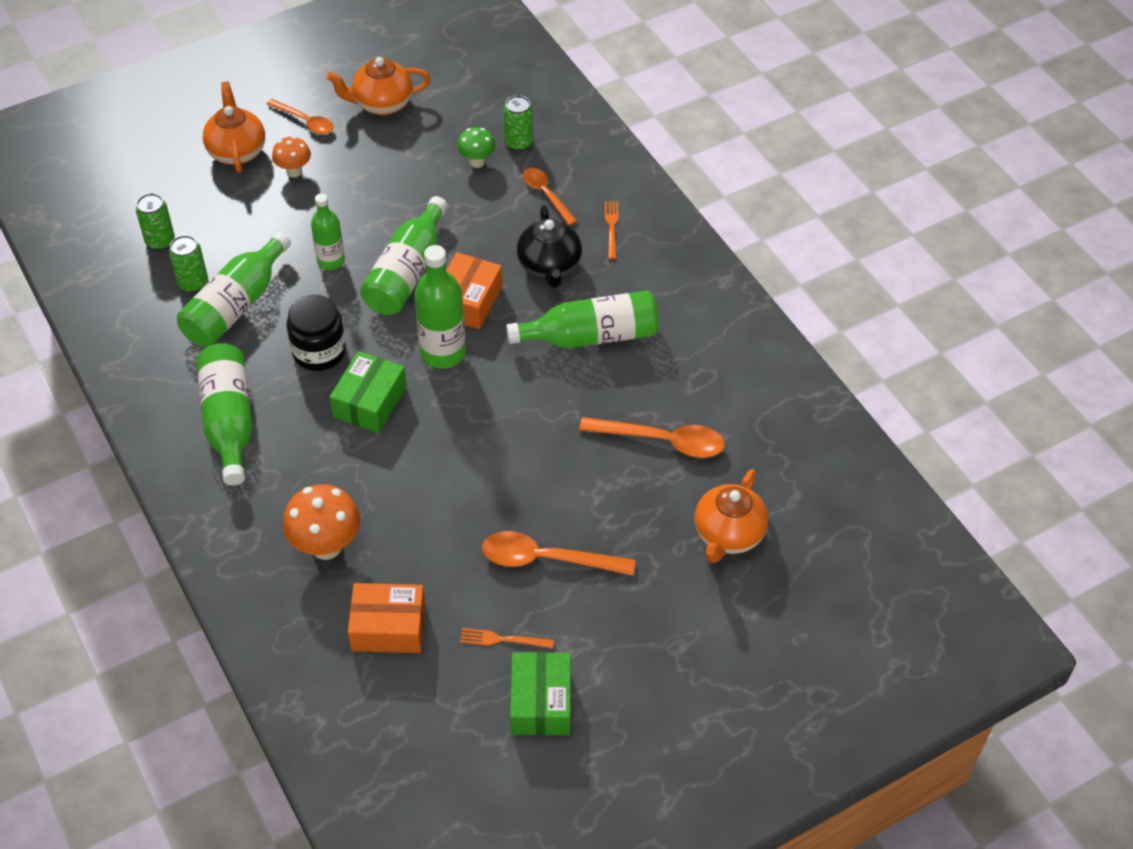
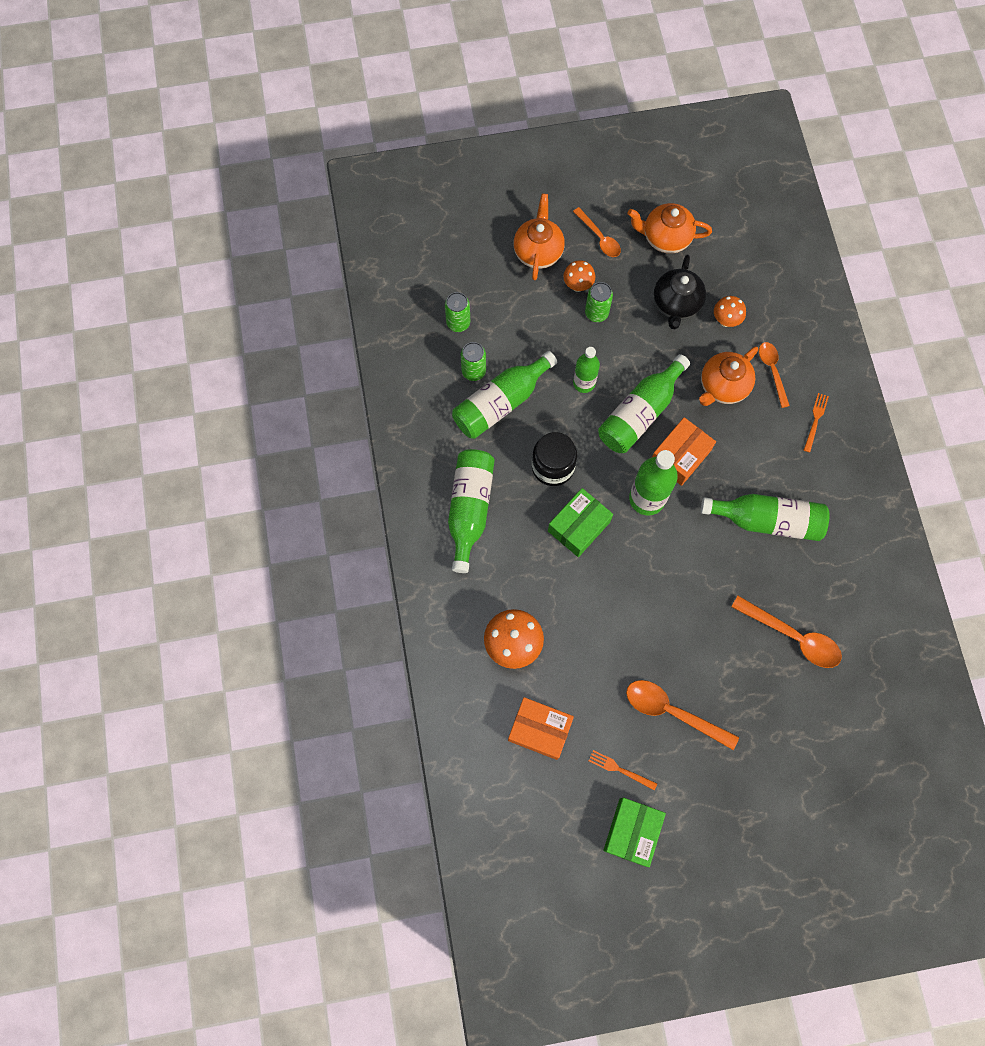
camera: 20 degrees right, 20 degrees up
(477, 162) = (725, 321): green mushroom -> orange mushroom
(518, 143) = (765, 311): green can -> green can (596, 313)
(549, 267) = (753, 443): black teapot -> black teapot (676, 304)
(728, 535) = (816, 738): orange teapot -> orange teapot (723, 386)

